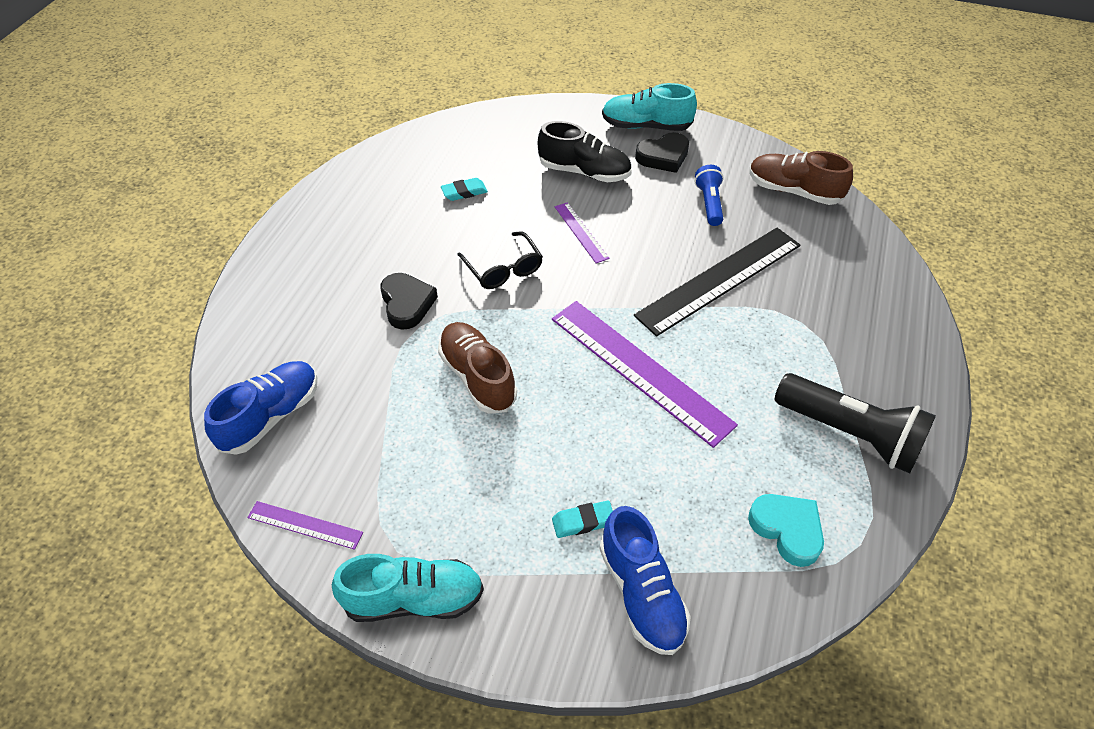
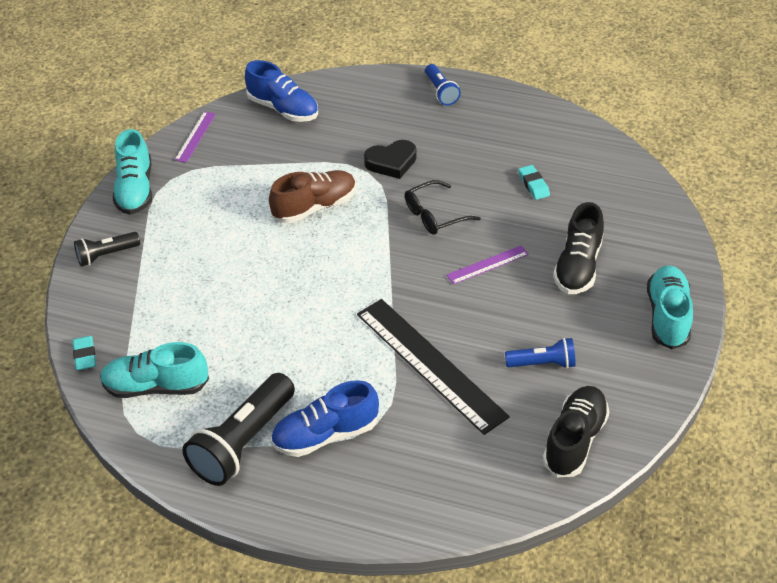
camera: 90 degrees right, 5 degrees down
(284, 256) = (441, 92): none -> blue flashlight
(554, 623) = (106, 255): none -> black flashlight
(583, 521) = (179, 268): turquoise eraser -> turquoise eraser (85, 355)
(639, 370) = (319, 303): purple ruler -> none
(641, 593) = (119, 299): blue shoe -> blue shoe (325, 435)
(663, 156) = (615, 329): black heart -> none
(787, 530) = (156, 386): turquoise heart -> turquoise shoe
(793, 191) = (574, 440): brown shoe -> black shoe

